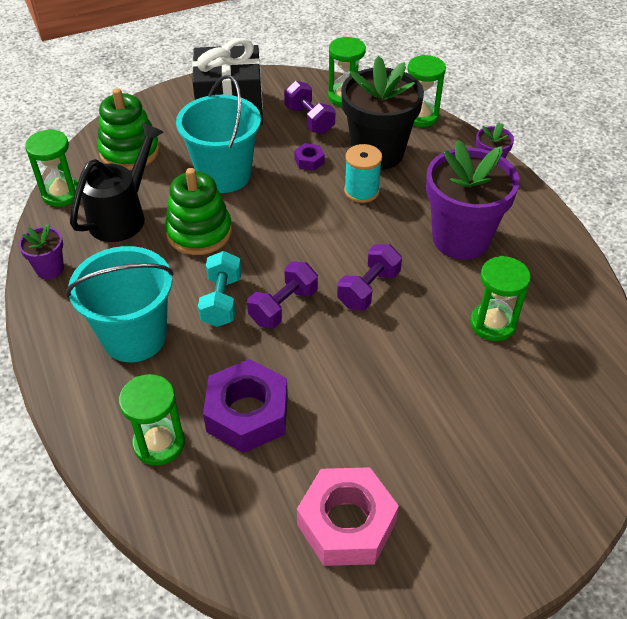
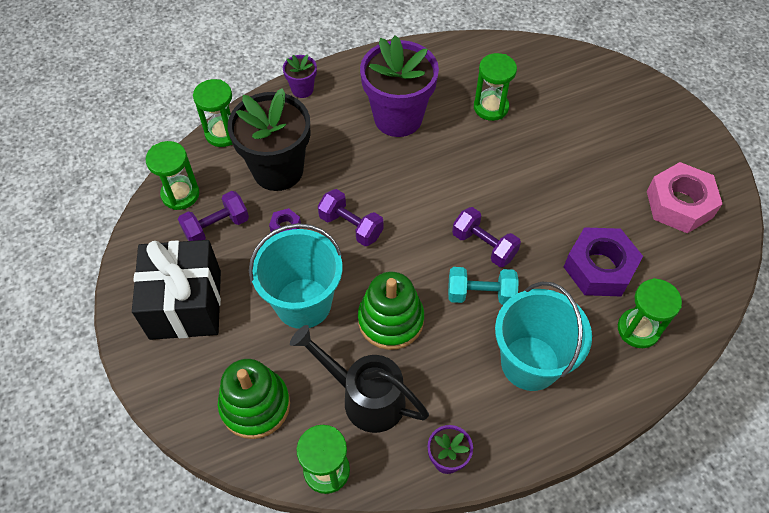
camera: 90 degrees left, 10 degrees up
(361, 191) = (334, 185): turquoise spool -> none
(368, 289) = (459, 184): purple dumbbell -> purple dumbbell (351, 226)

